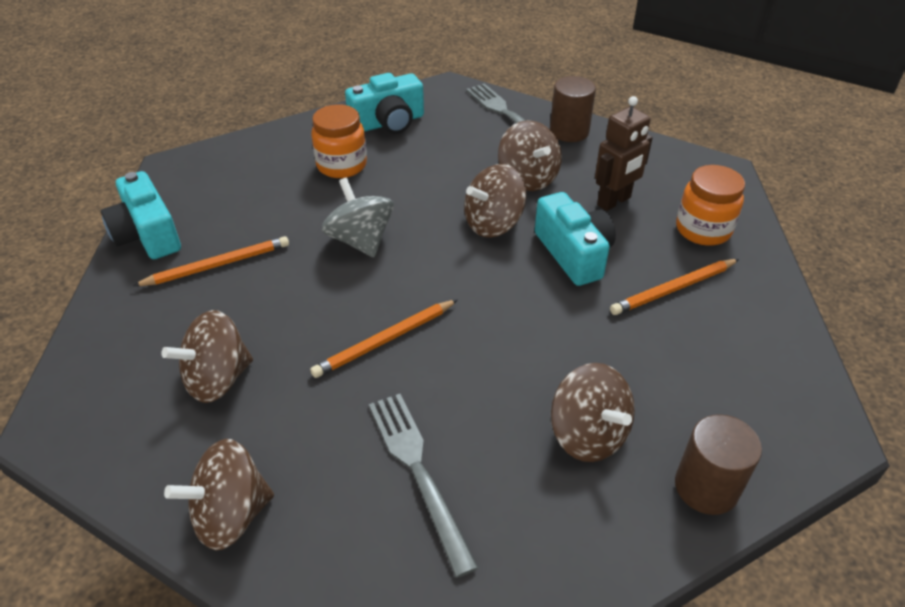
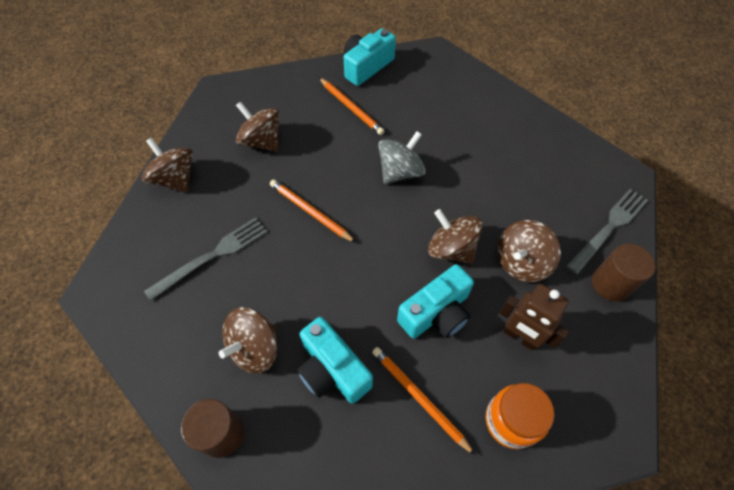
camera: 75 degrees right, 15 degrees up
(341, 165) = (478, 136): orange jar -> none
(388, 122) = (548, 149): turquoise camera -> turquoise camera (332, 369)

